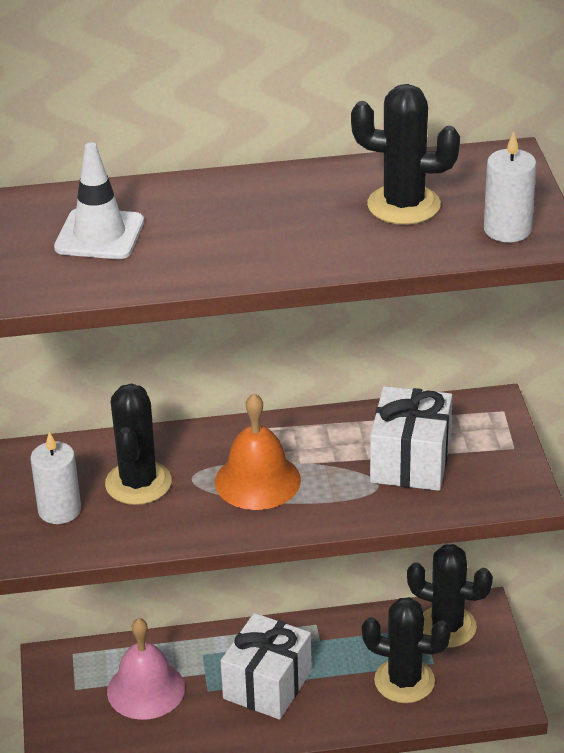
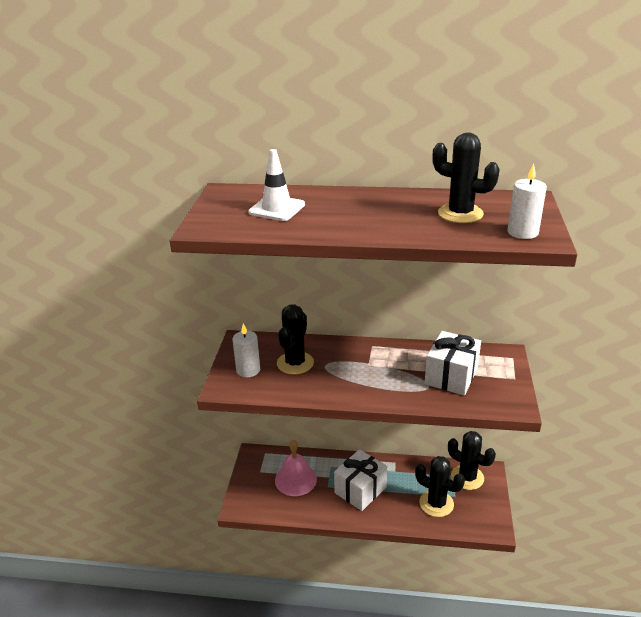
camera: 15 degrees right, 5 degrees down
(257, 480) = (360, 372): orange bell -> none

